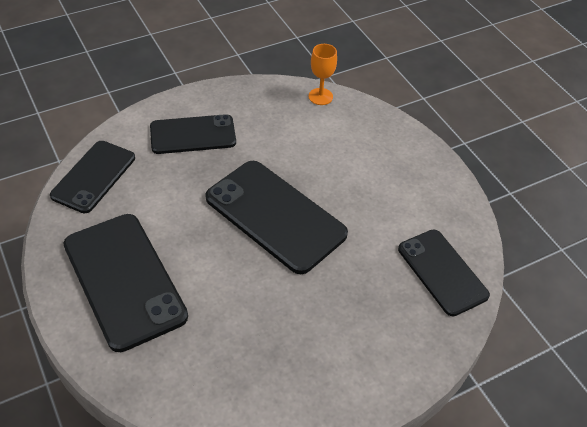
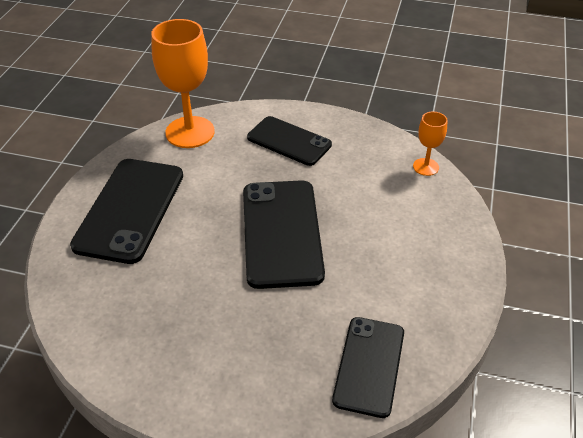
camera: 45 degrees right, 5 degrees down
(94, 176) = (190, 132): black phone -> orange goblet

